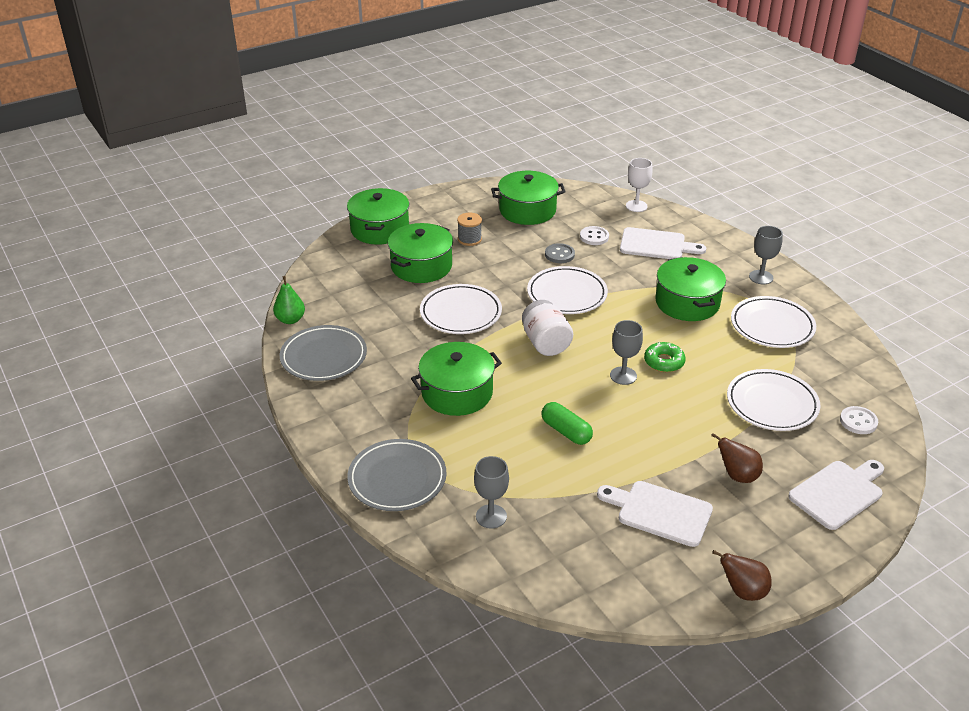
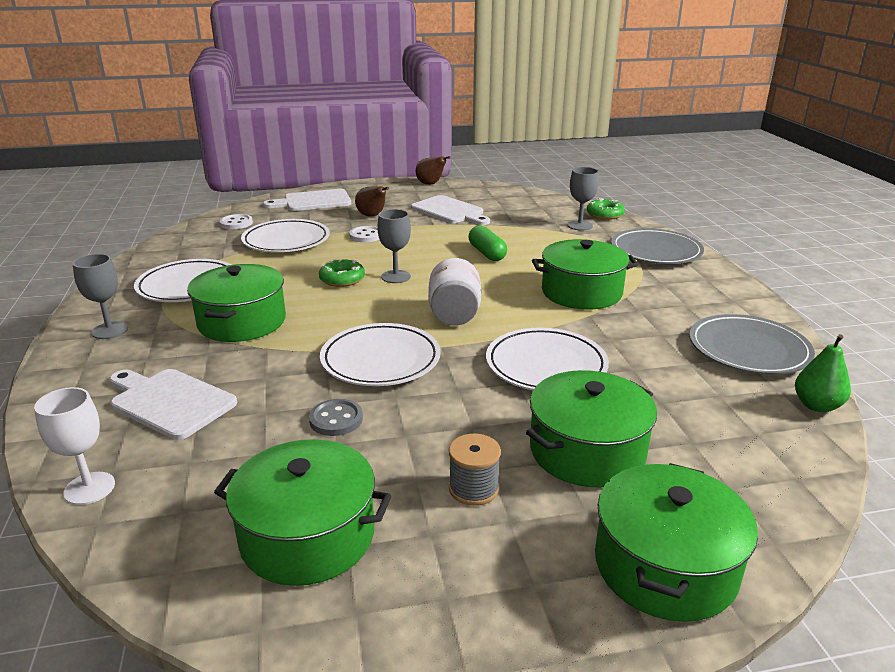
camera: 160 degrees left, 10 degrees down
(468, 556) = (605, 214): none -> green donut
(594, 237) = (246, 439): white button -> white button (366, 236)

